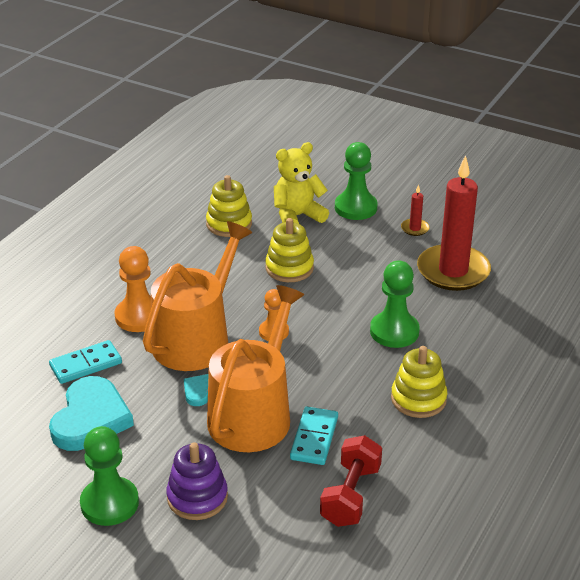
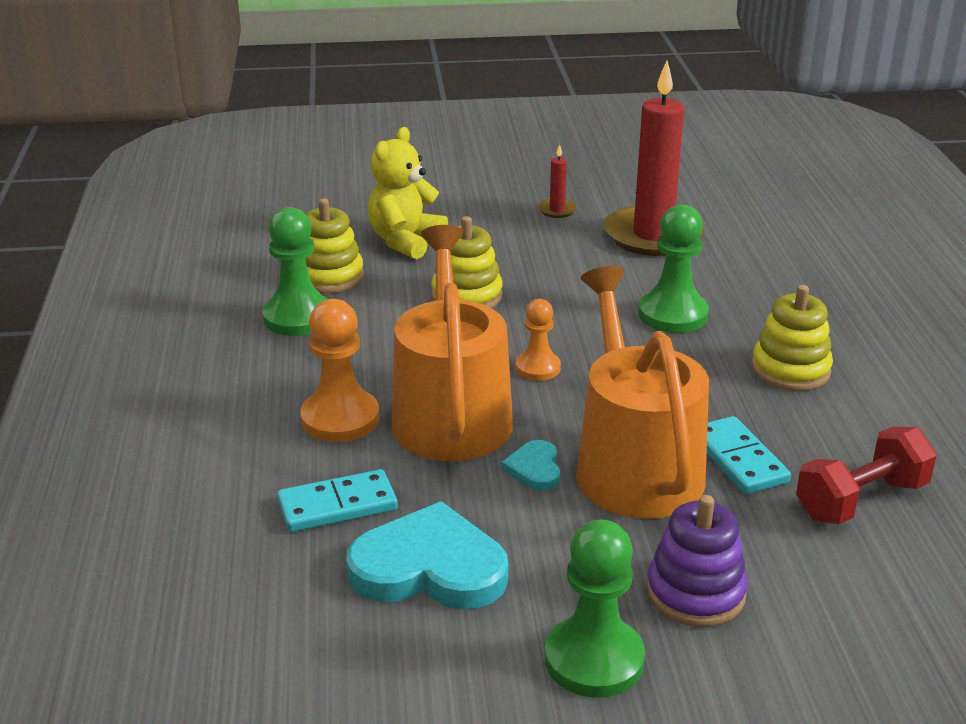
camera: 35 degrees left, 5 degrees down
(86, 365) = (337, 505): turquoise domino -> turquoise domino turned 45 degrees clockwise
(90, 418) = (429, 568): turquoise heart -> turquoise heart turned 60 degrees counterclockwise
(351, 495) = (861, 500): red dumbbell -> red dumbbell turned 75 degrees clockwise
(355, 207) = (463, 211): green pawn -> green pawn (298, 317)

